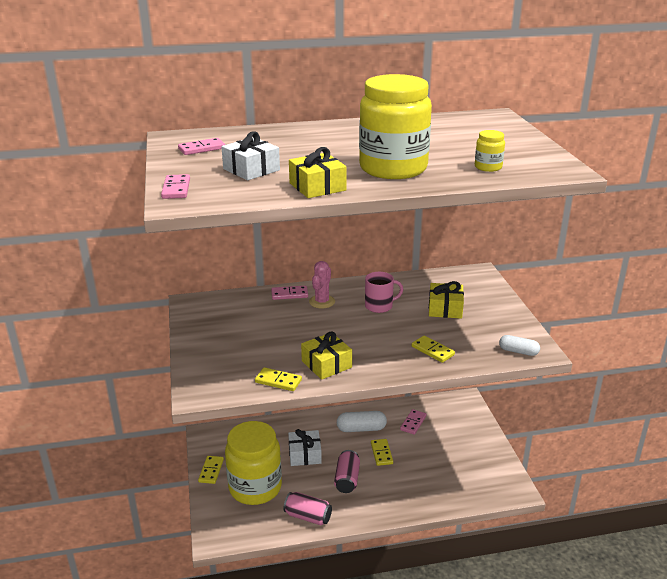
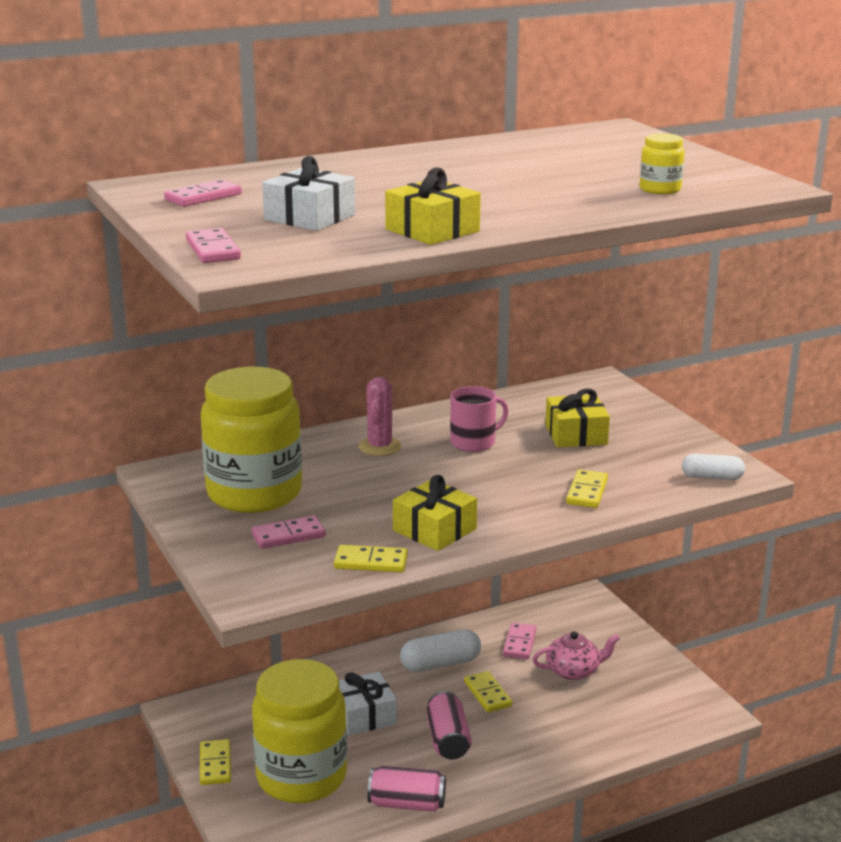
camera: 15 degrees left, 5 degrees down
(289, 294) = (321, 442): pink domino -> pink domino (288, 536)
(393, 168) = (525, 200): yellow jar -> yellow jar (254, 493)
(432, 351) = (587, 492): yellow domino -> yellow domino turned 75 degrees clockwise
(439, 447) = (574, 671): none -> pink teapot

